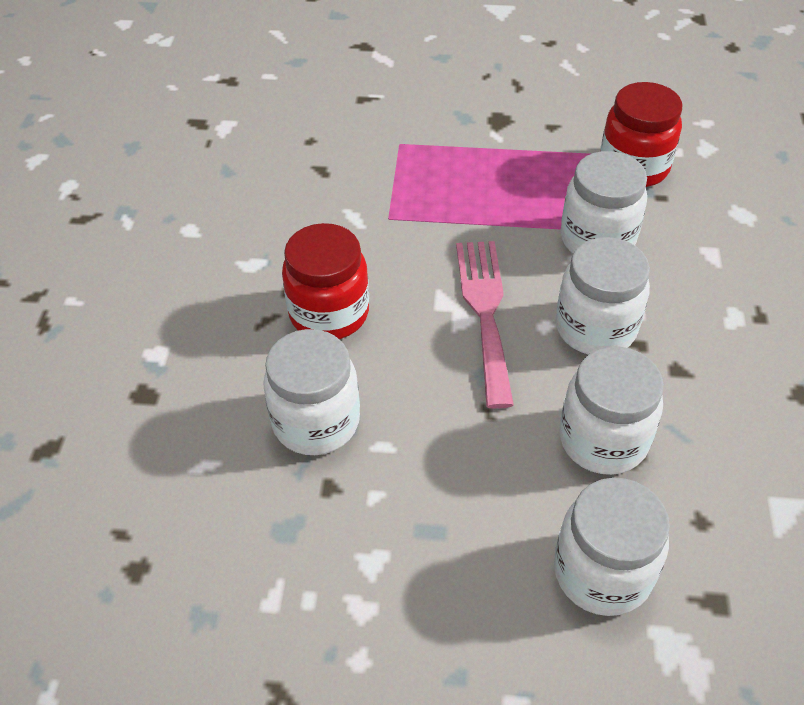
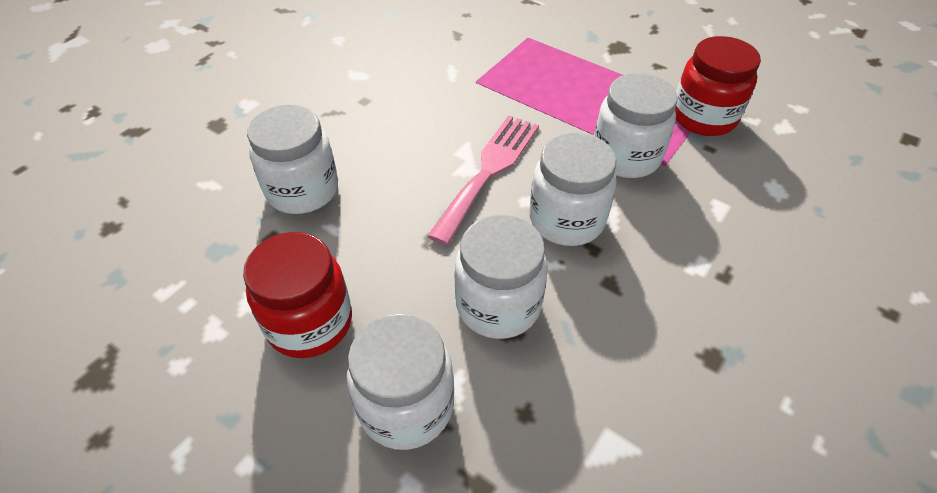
camera: 30 degrees right, 0 degrees up
(329, 313) = (377, 125): red jar -> red jar (310, 323)

